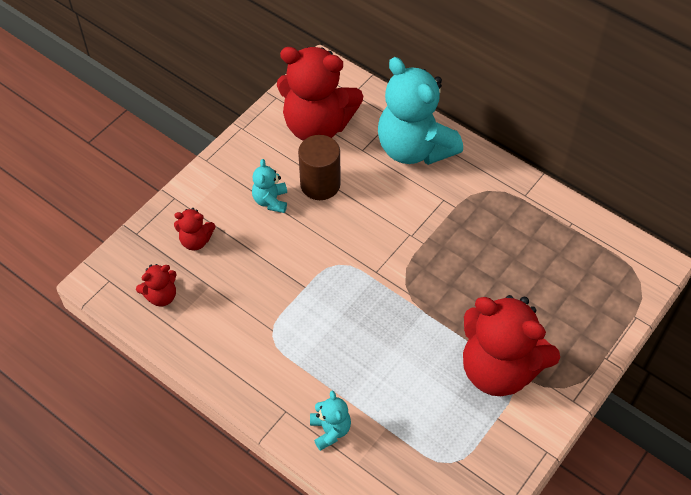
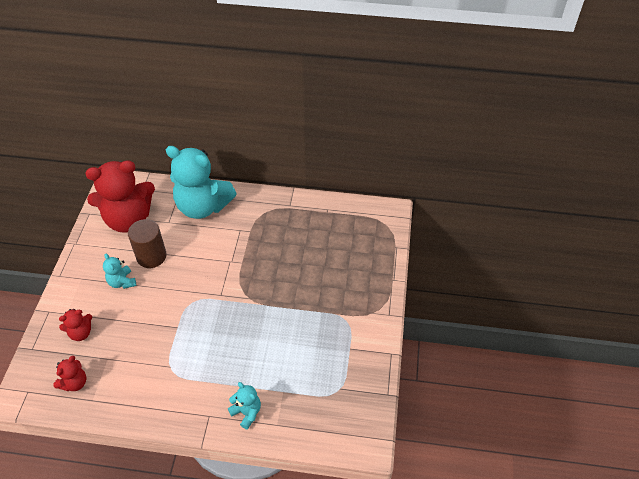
camera: 30 degrees left, 5 degrees down
(499, 369) = (333, 317): red teddy bear -> none

